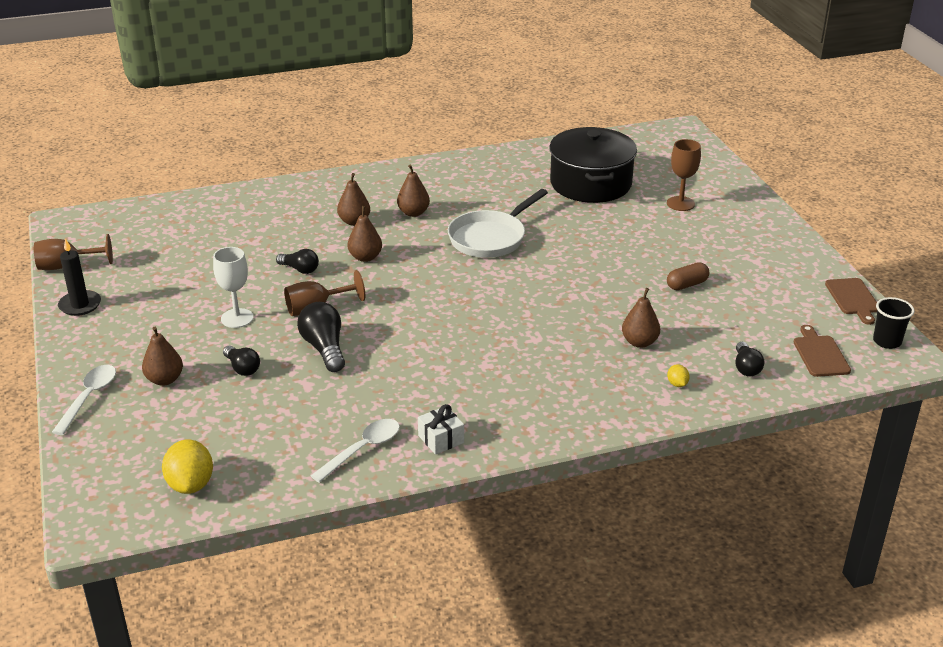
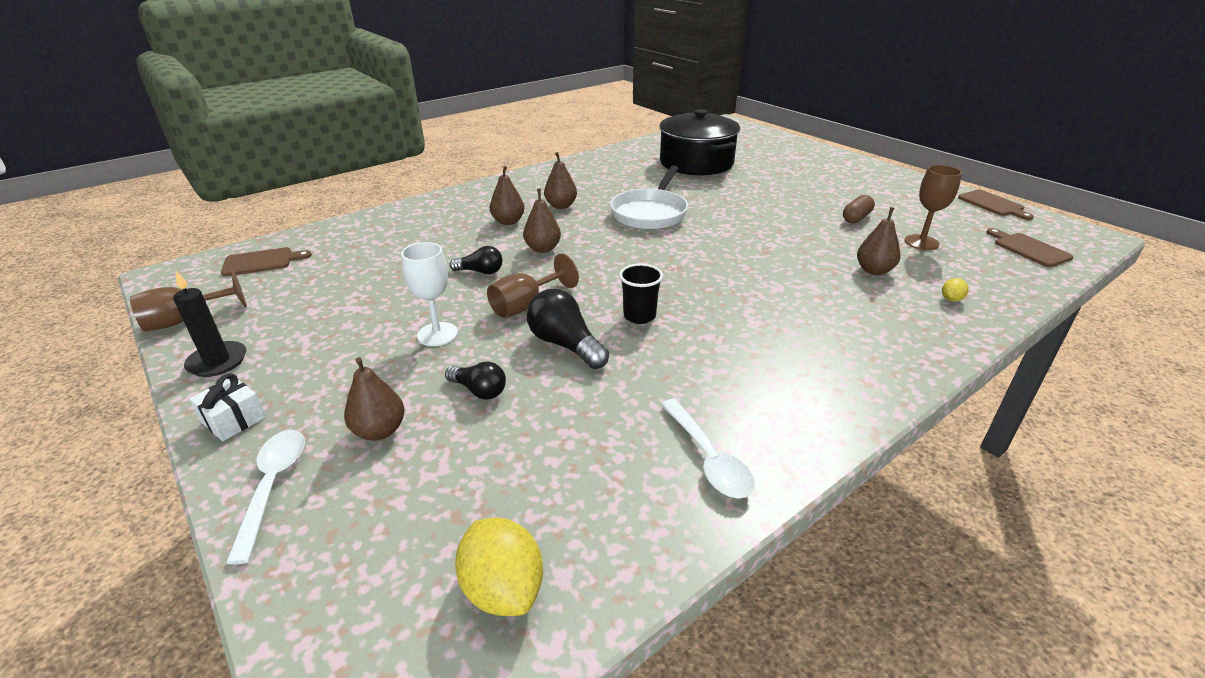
camera: 20 degrees left, 0 degrees up
(135, 223) = (261, 262): none -> brown cutting board
(362, 450) = (708, 458): white spoon -> white spoon turned 135 degrees clockwise
(441, 439) = (788, 418): white gift -> white gift (233, 420)
(677, 384) = (951, 299): yellow lemon -> yellow lemon turned 75 degrees clockwise
(680, 203) = (782, 165): brown goblet -> brown goblet (921, 242)
(746, 367) = (988, 272): black light bulb -> none
(887, 341) = (1061, 229): black cup -> black cup (639, 316)

